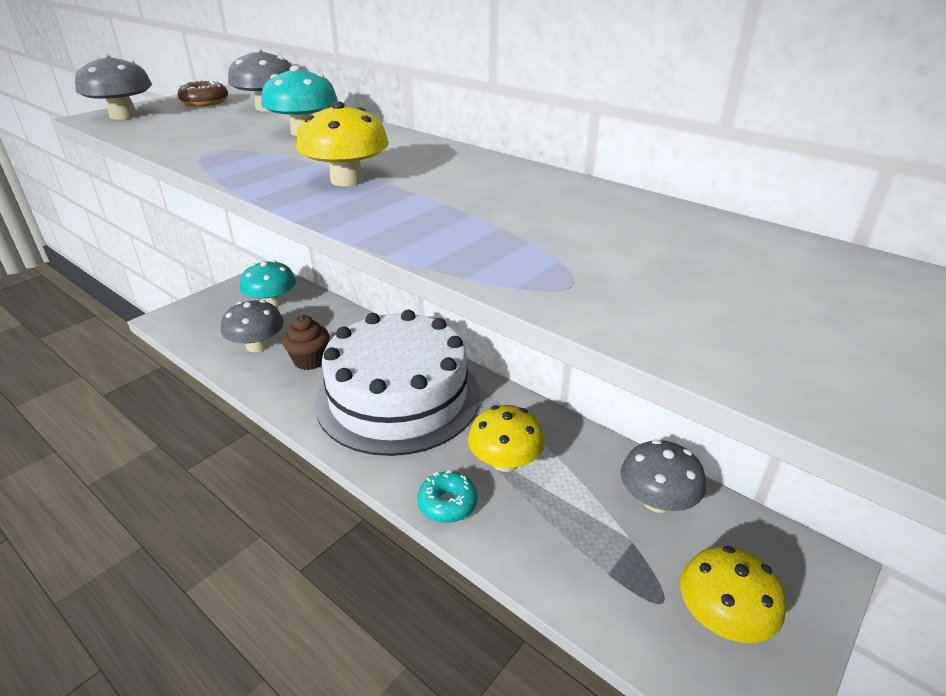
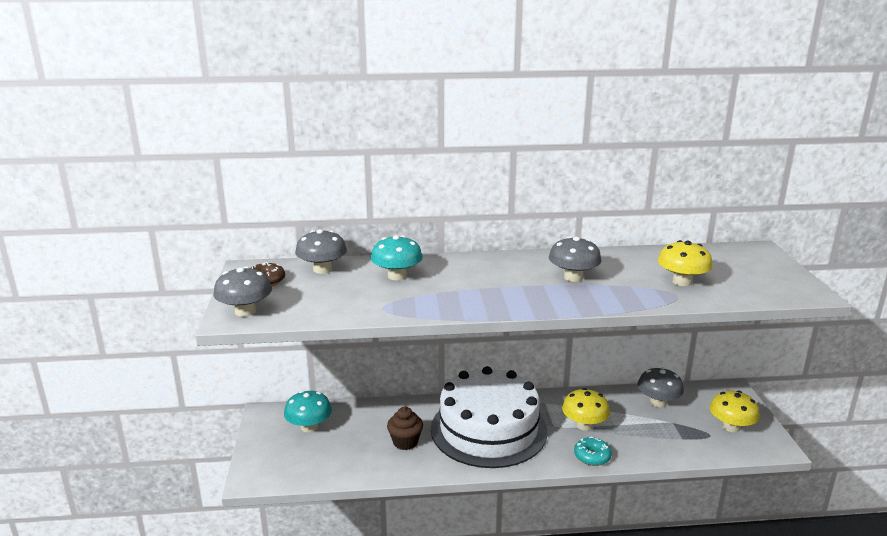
camera: 45 degrees left, 10 degrees down
(257, 346) = (355, 454): grey mushroom -> grey mushroom (573, 277)
(347, 180) = (499, 292): yellow mushroom -> yellow mushroom (682, 282)

